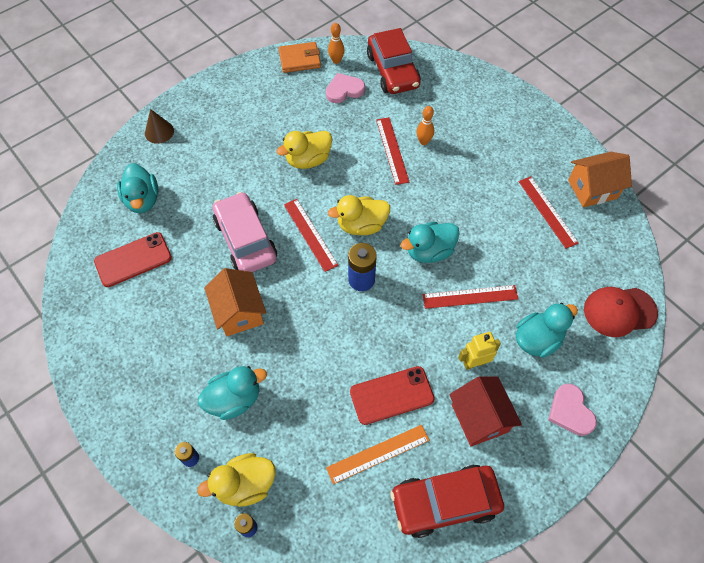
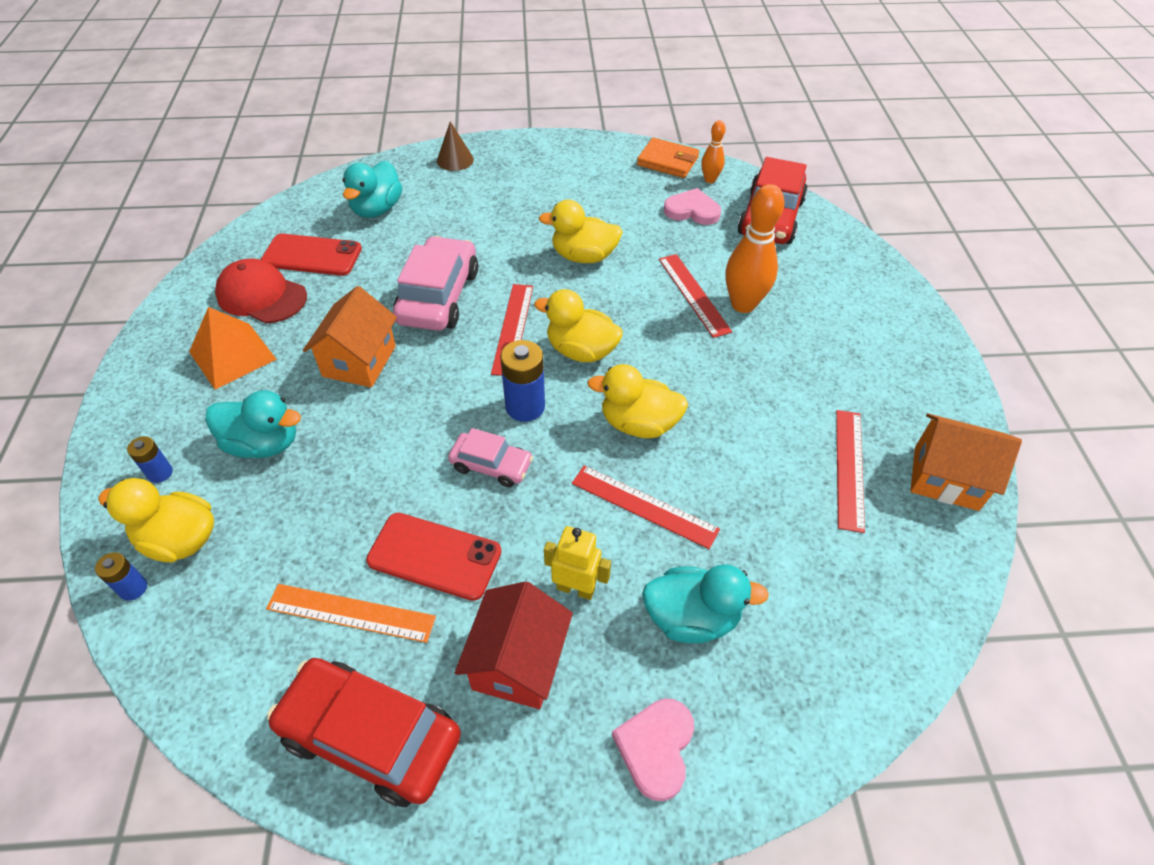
camera: 35 degrees right, 10 degrees down
(154, 359) = (232, 355): none -> orange pyramid
(374, 326) = (491, 465): none -> pink car
(392, 150) = (693, 294): red ruler -> red ruler turned 45 degrees counterclockwise
(423, 141) = (743, 304): orange bowling pin -> orange bowling pin, size x1.86
(429, 251) = (638, 424): turquoise duck -> yellow duck
(619, 311) = (856, 661): red cap -> red cap (261, 296)

